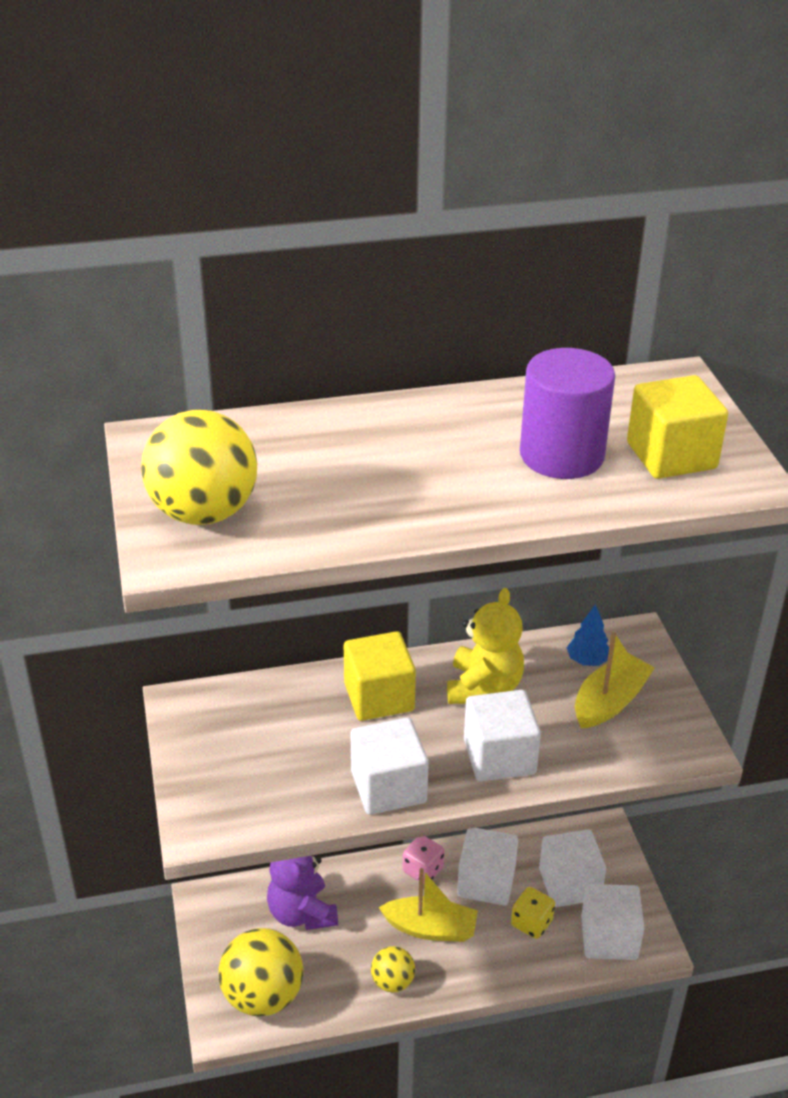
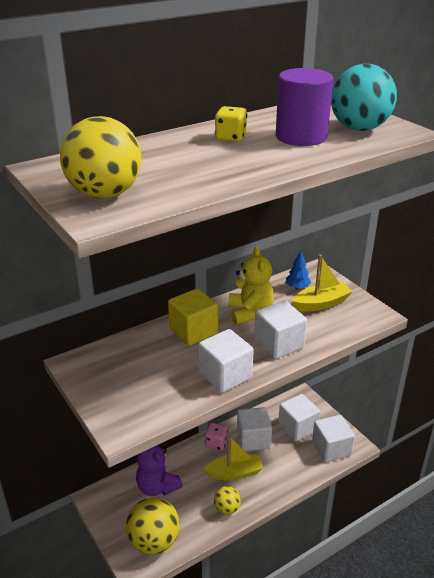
camera: 20 degrees left, 5 degrees down
(531, 923) = (288, 453): yellow dice -> yellow dice (230, 138)
(610, 702) = (321, 304): yellow boat -> yellow boat turned 45 degrees clockwise
(671, 456) = (359, 128): yellow cube -> turquoise ball

